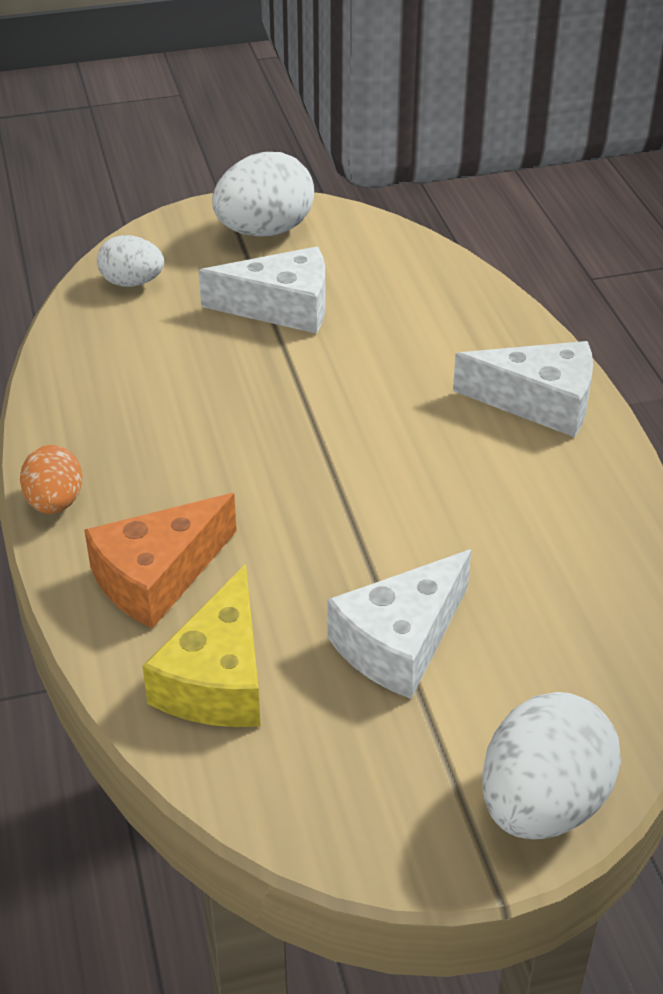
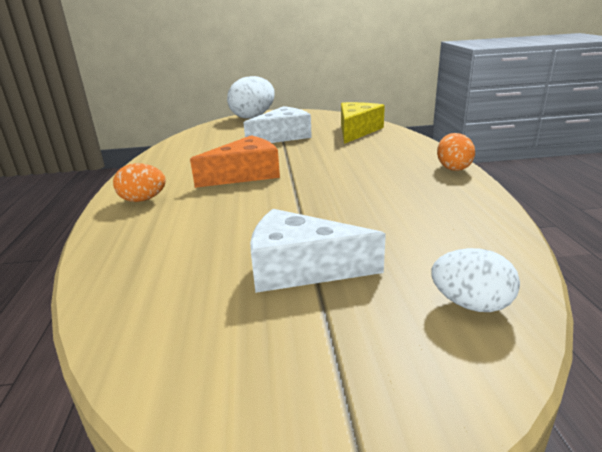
camera: 170 degrees left, 15 degrees down
(157, 576) = (387, 149): orange cheese -> orange cheese (245, 174)
(264, 231) = (301, 378): white egg -> none
(539, 402) = (143, 200): white cheese -> orange egg

